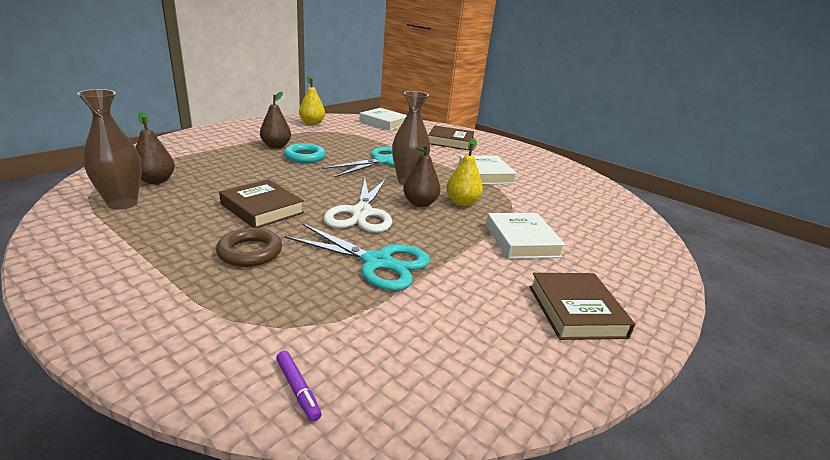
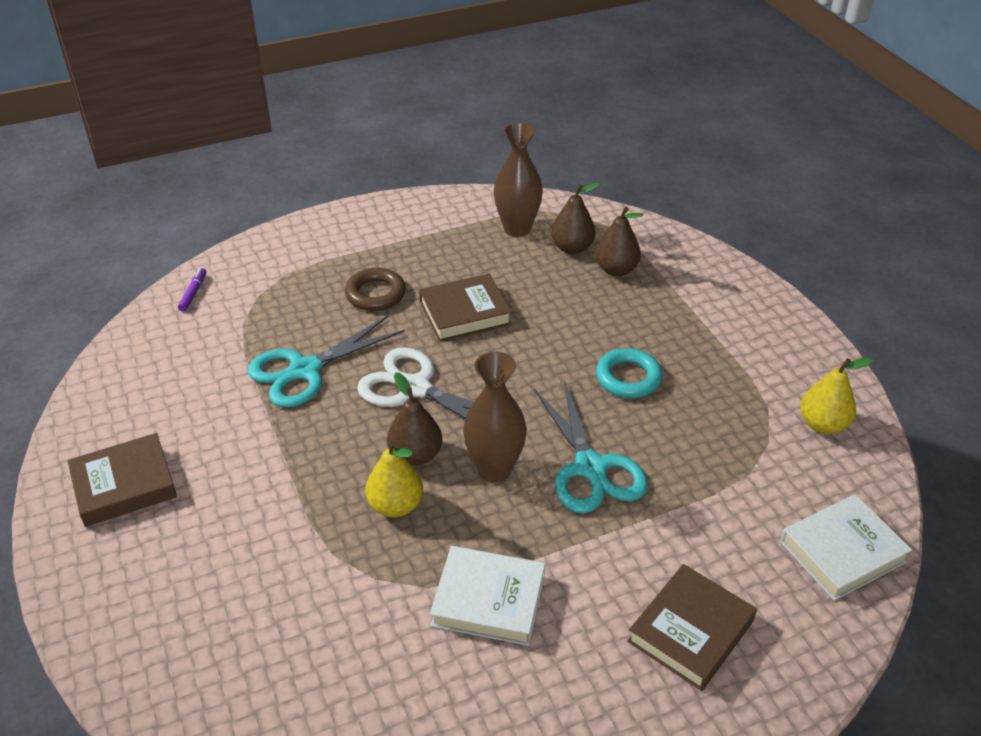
camera: 120 degrees right, 15 degrees up
(276, 146) = (685, 356): brown pear -> brown pear (616, 269)
(298, 389) = (193, 293): purple marker -> purple marker turned 105 degrees clockwise
(521, 240) = (262, 518): white book -> none
(576, 311) = (124, 485): brown book -> brown book turned 45 degrees counterclockwise

